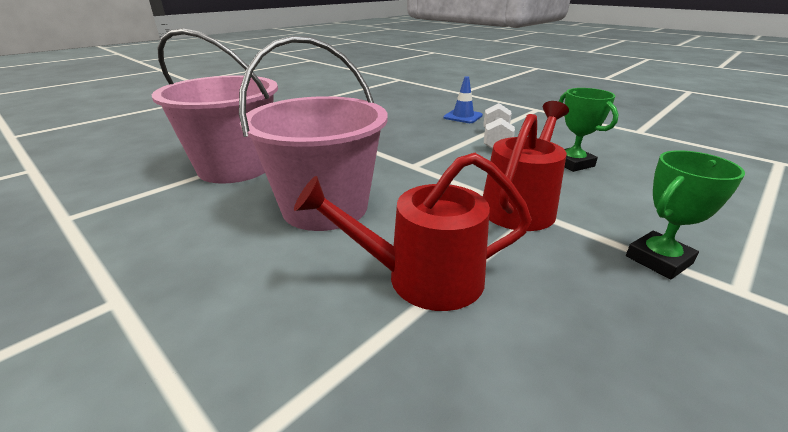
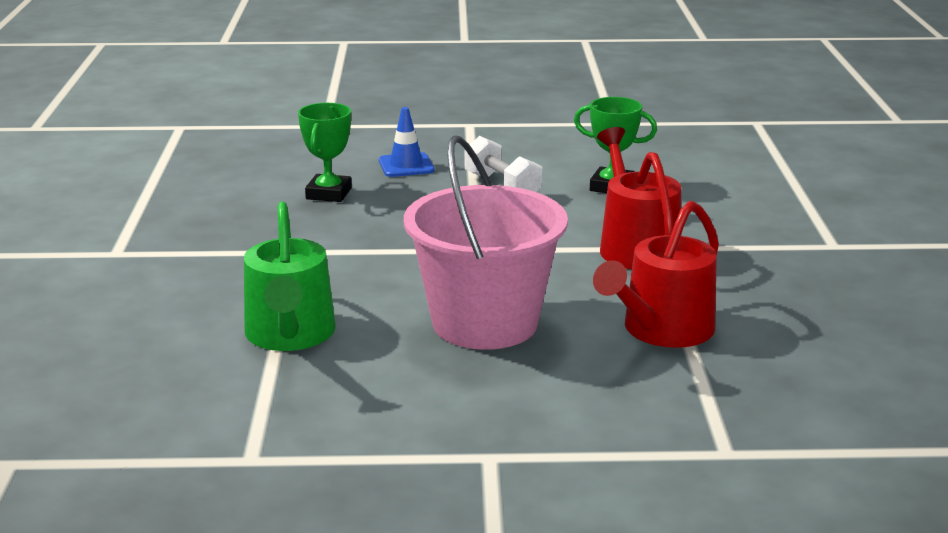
camera: 45 degrees left, 5 degrees down
(235, 167) = (290, 334): pink bucket -> green watering can
(658, 260) = (775, 246): green trophy -> green trophy (329, 193)

